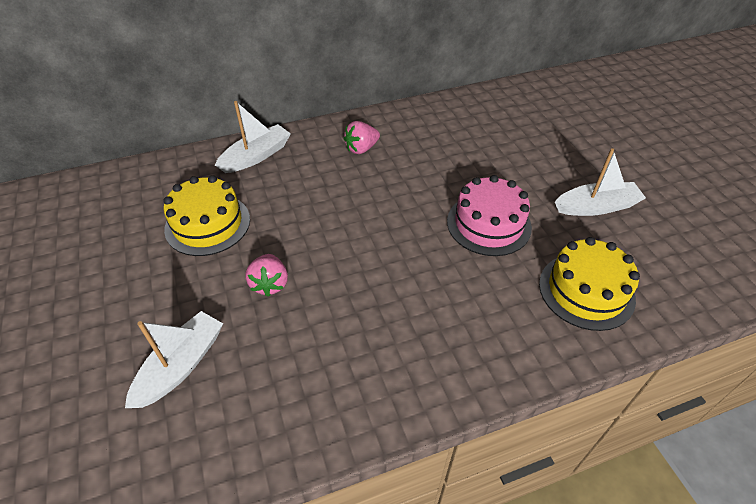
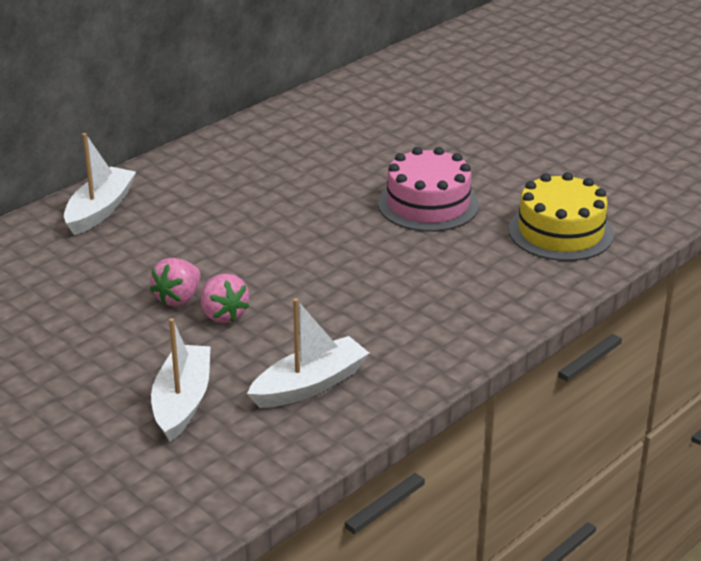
camera: 25 degrees left, 15 degrees down
(208, 224) = (98, 286): yellow cake -> none
(361, 149) = (229, 172): pink strawberry -> pink strawberry (178, 298)
(596, 207) = (532, 162): white boat -> white boat (309, 385)

